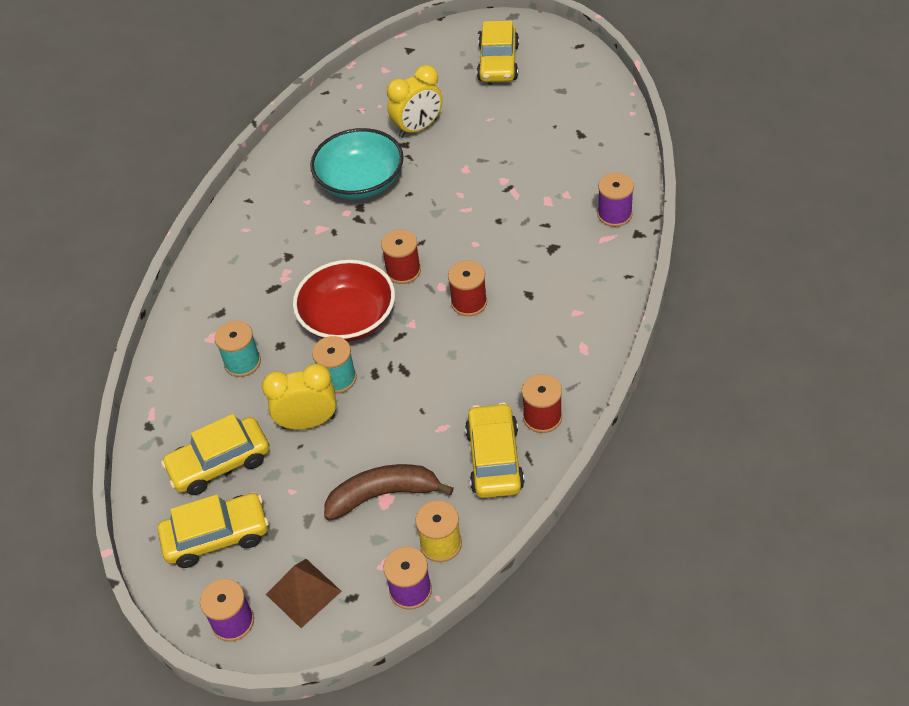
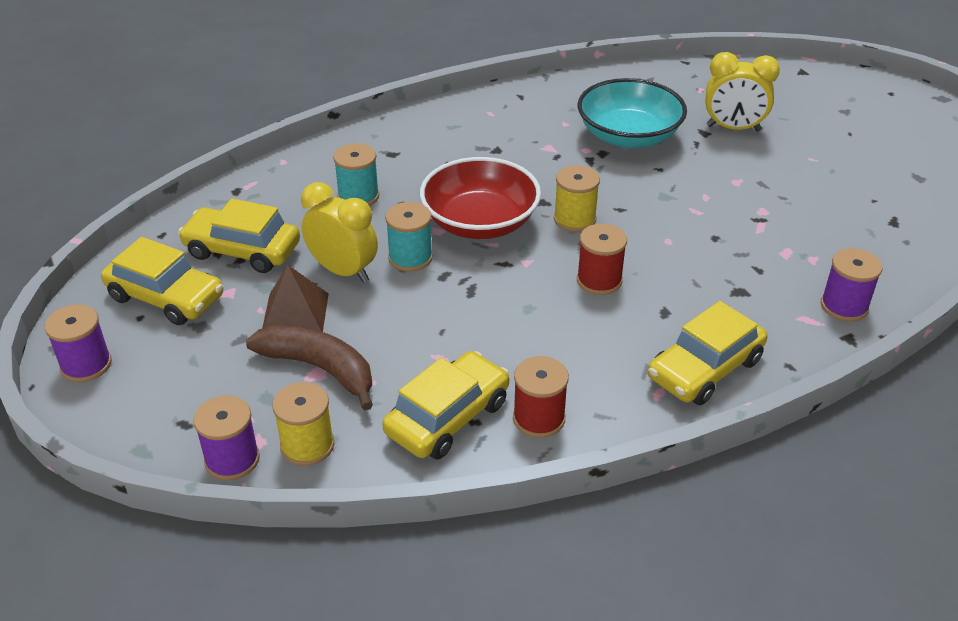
camera: 40 degrees right, 10 degrees down
(303, 592) = (159, 388): brown pyramid -> brown pyramid (295, 313)
(403, 271) = (574, 219): red spool -> yellow spool
(498, 63) = (879, 123): yellow car -> yellow car (705, 369)

